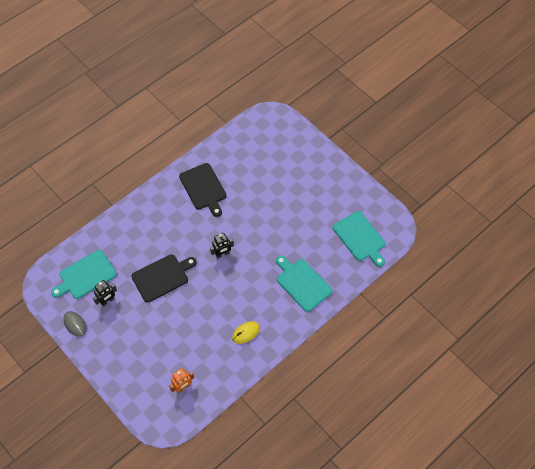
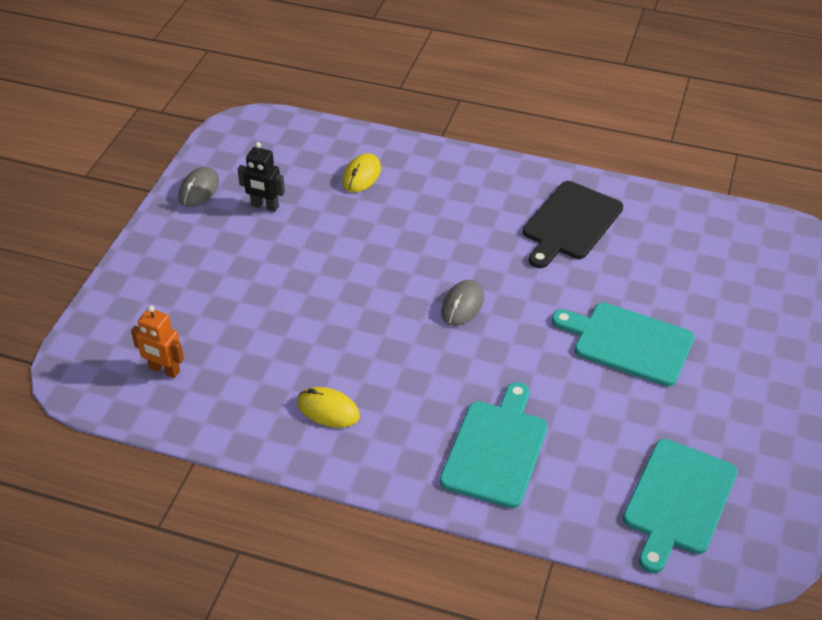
camera: 60 degrees right, 15 degrees down
(85, 275) = (292, 163): turquoise cutting board -> turquoise cutting board (628, 342)
(116, 251) = (361, 175): none -> yellow mouse
(162, 277) = (356, 249): black cutting board -> none
(222, 254) = (462, 305): black robot -> grey mouse

